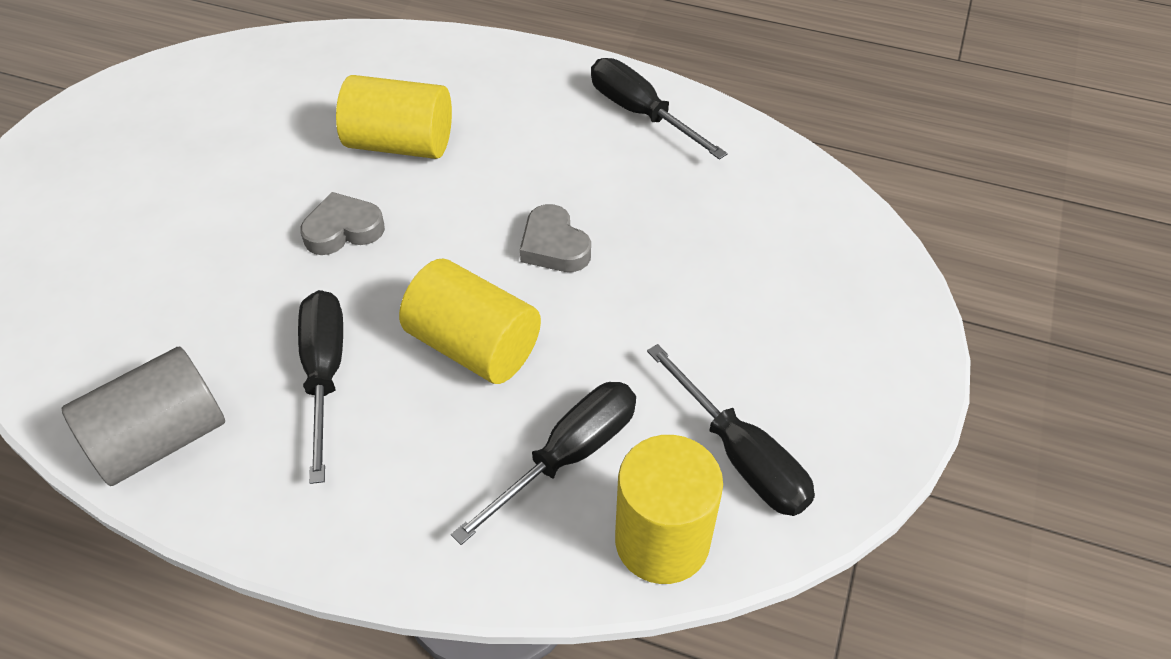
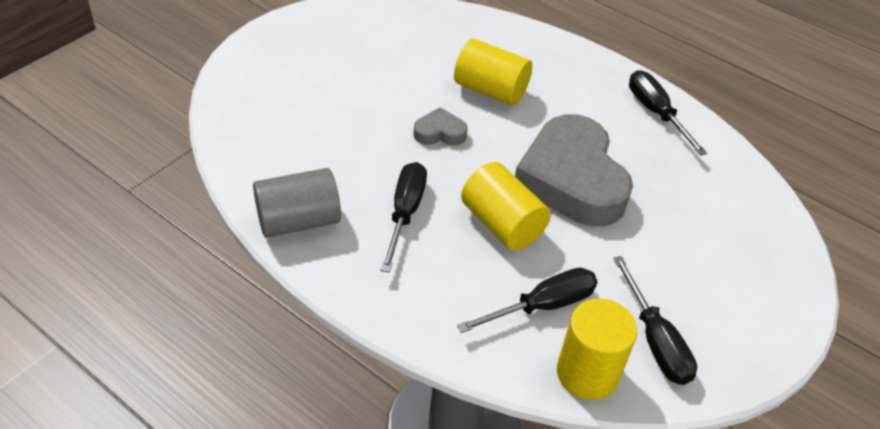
camera: 15 degrees right, 5 degrees down
(554, 246) = (572, 179): grey heart -> grey heart, size x2.35

